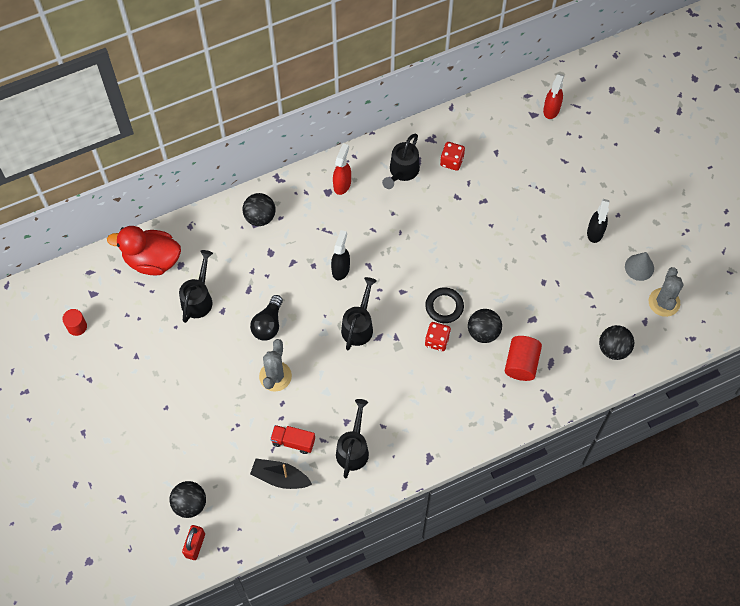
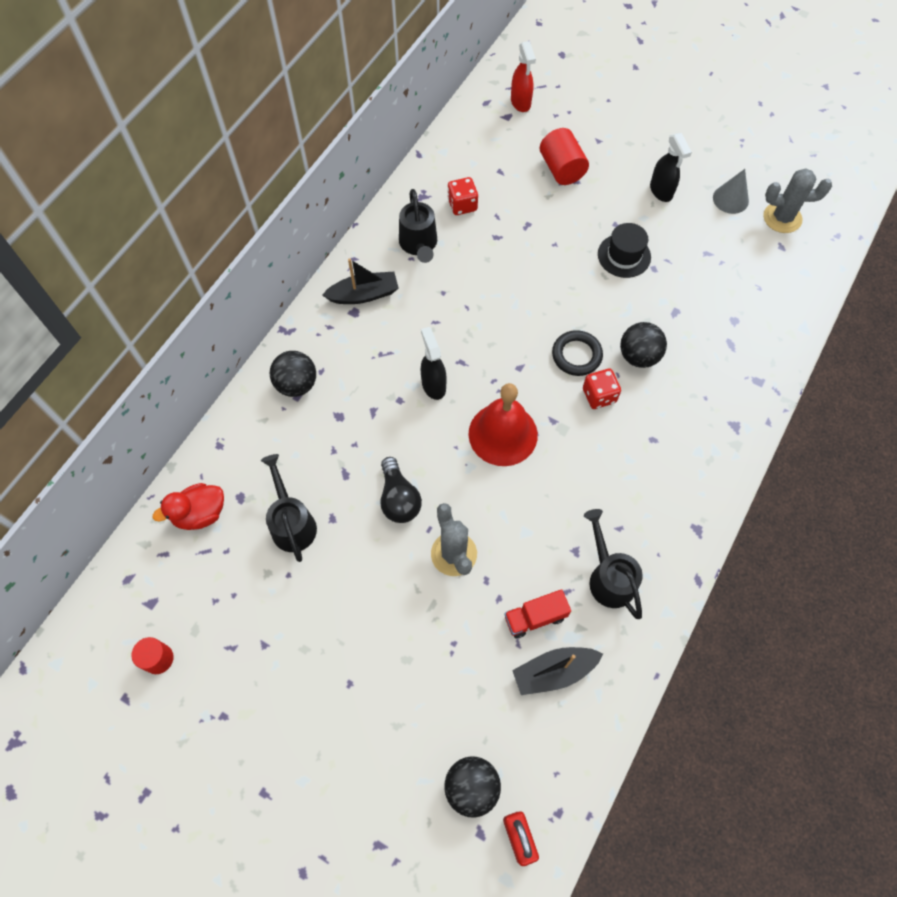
camera: 35 degrees left, 0 degrees up
(152, 260) = (200, 513): red duck -> red duck, size x0.66
(342, 184) = (364, 295): red spray bottle -> black boat
(359, 326) = (503, 434): black watering can -> red bell
(521, 363) = (703, 364): red cylinder -> red cylinder (561, 169)
(530, 261) = (624, 255): none -> black hat
(613, 348) = (777, 291): black ball -> none
(664, 302) = (782, 218): grey cactus -> grey cactus turned 60 degrees counterclockwise

